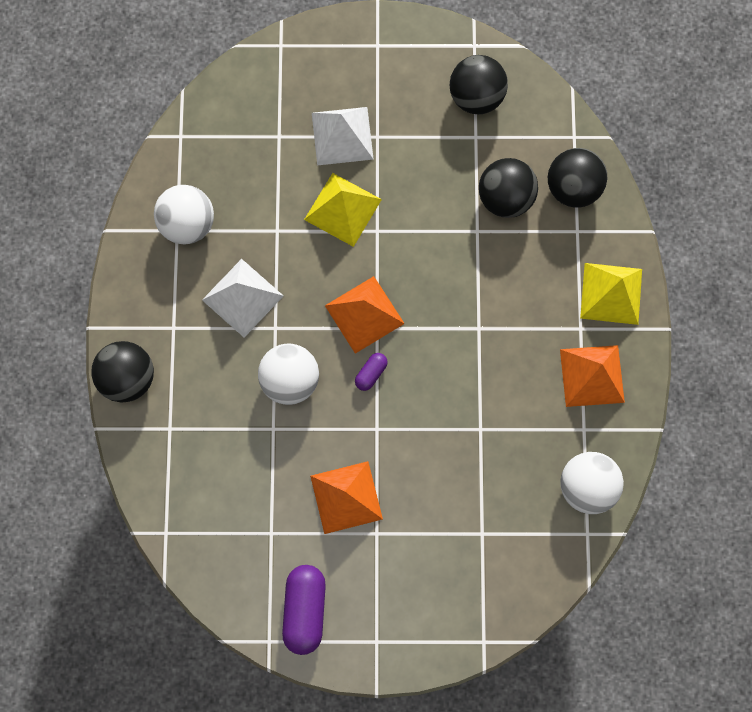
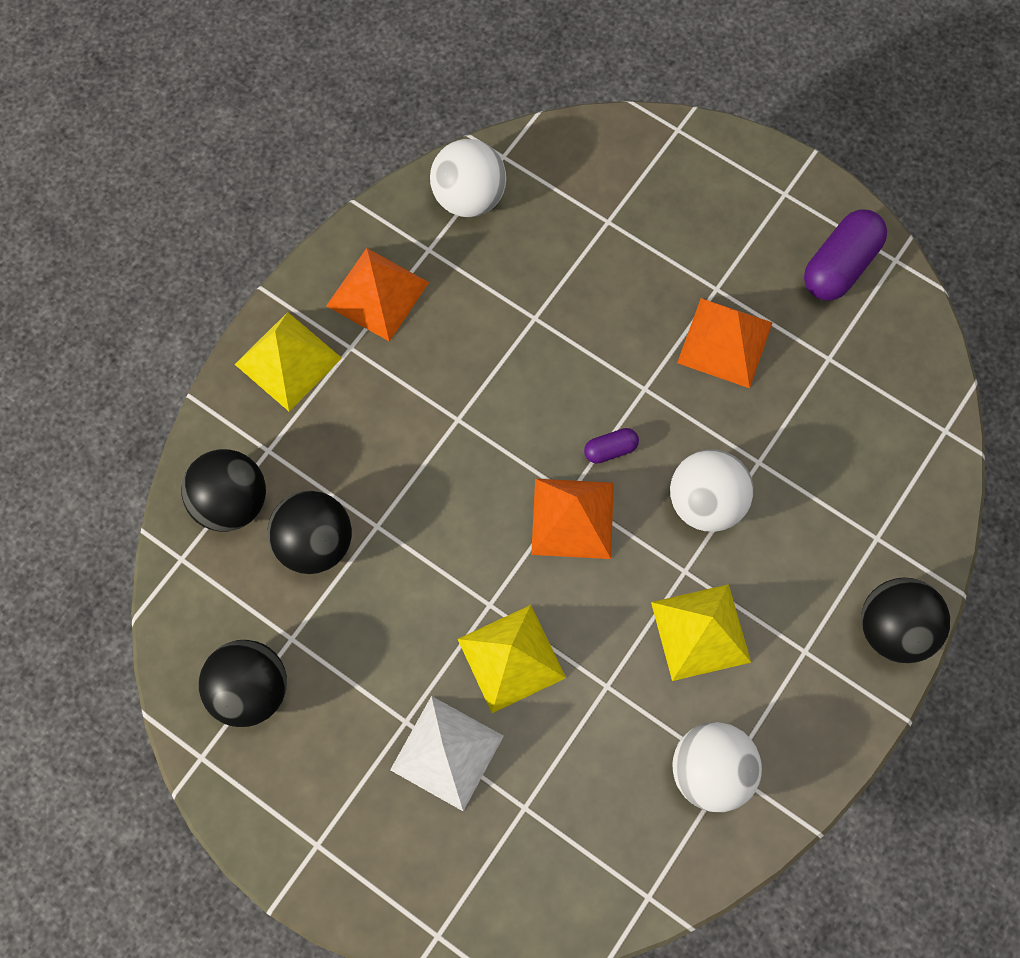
camera: 145 degrees left, 5 degrees down
(242, 298) = (700, 632): white pyramid -> yellow pyramid

